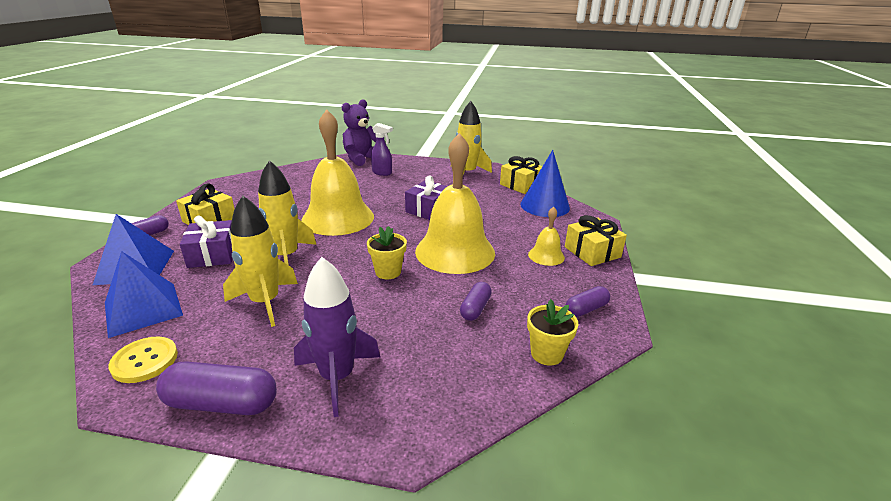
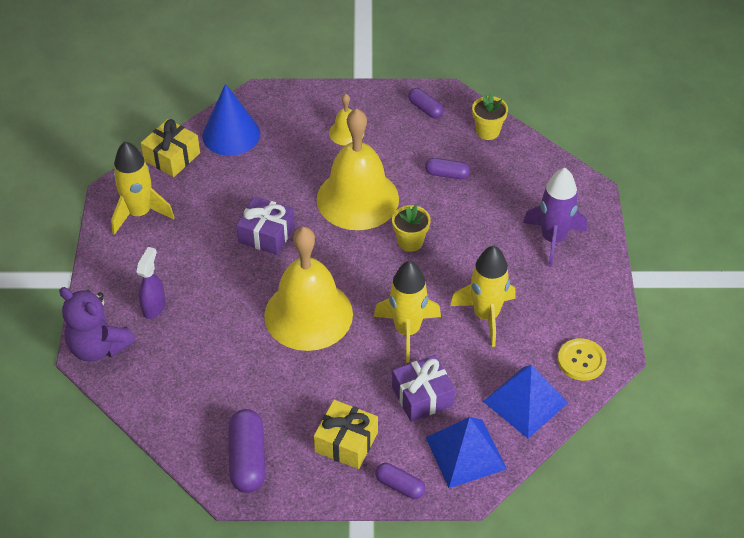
camera: 100 degrees left, 20 degrees up
(222, 403) = (599, 293): purple capsule -> purple capsule (248, 459)
(592, 252) = (330, 101): yellow gift -> none

